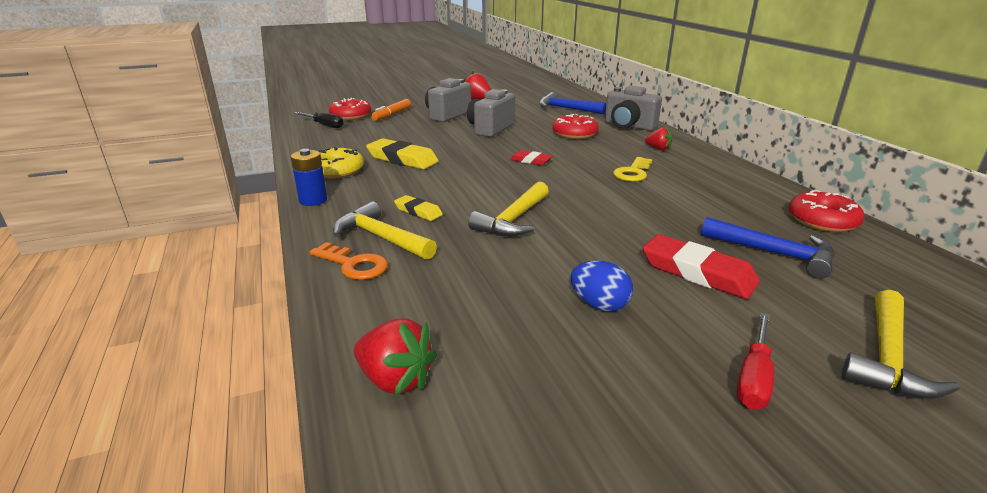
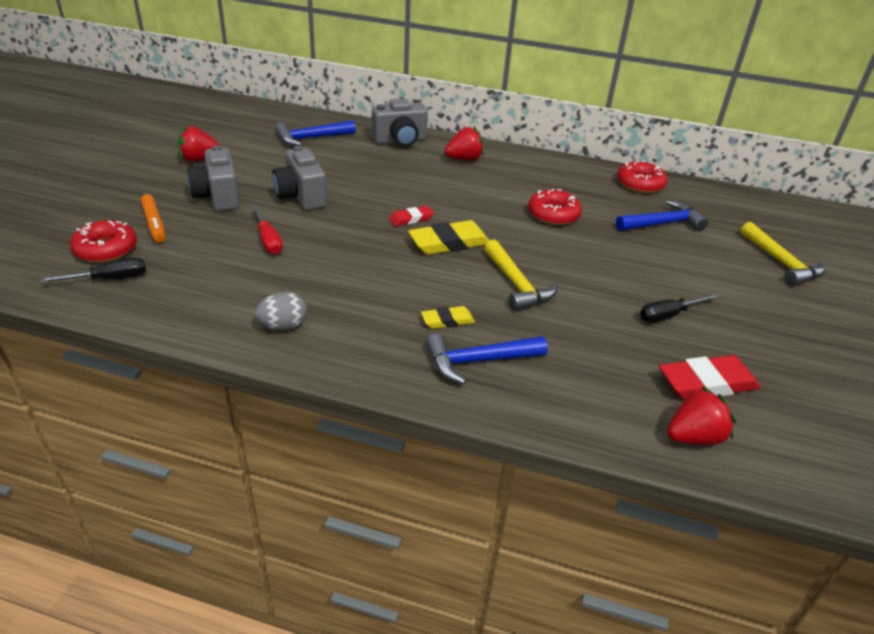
camera: 55 degrees left, 10 degrees up
(313, 200) = (346, 369): blue battery -> none
(337, 171) = (283, 326): yellow donut -> grey egg
(353, 264) = (514, 395): orange key -> none
(380, 237) = (478, 361): yellow hammer -> blue hammer
(402, 159) = (309, 276): yellow eraser -> yellow eraser (449, 243)
(574, 134) = (380, 169): red donut -> red donut (553, 214)
(599, 305) = (669, 315): blue egg -> black screwdriver
(633, 172) = (494, 194): yellow key -> none
(658, 149) = (464, 159): red strawberry -> red strawberry, size x1.54
(697, 273) = (662, 260): red eraser -> red eraser (707, 383)
(754, 377) = (773, 309): red screwdriver -> red screwdriver (268, 240)

